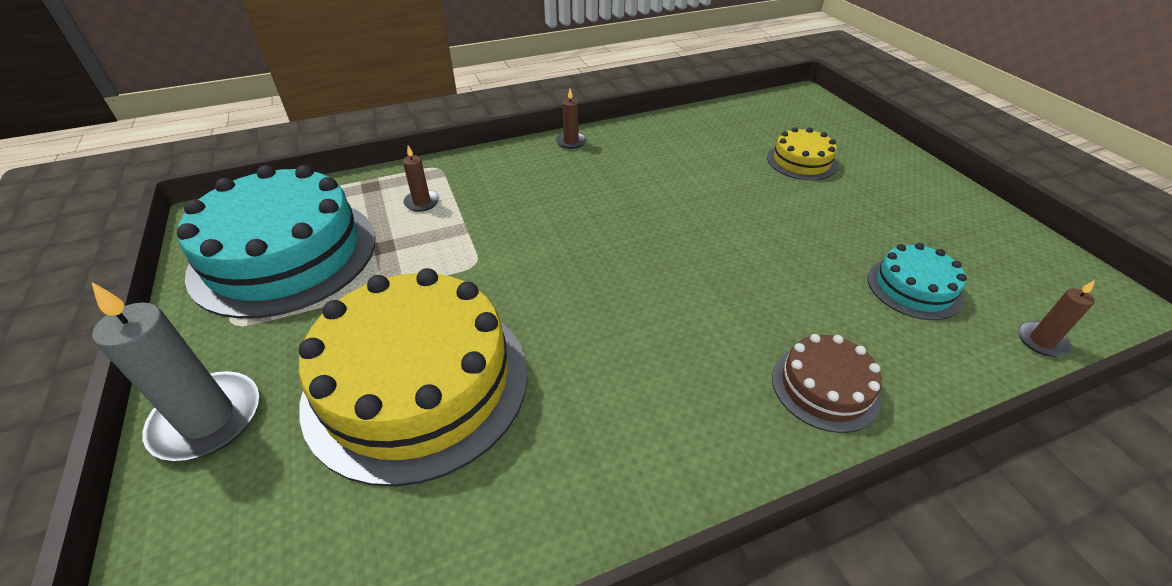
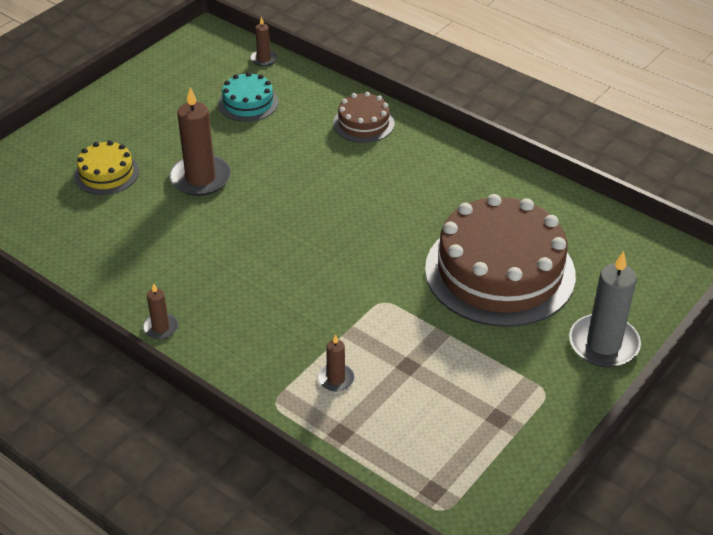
camera: 120 degrees left, 0 degrees up
(284, 254) = (466, 422): turquoise cake -> none
(417, 382) = (500, 271): yellow cake -> brown cake
(764, 210) = (200, 178): none -> brown candle

